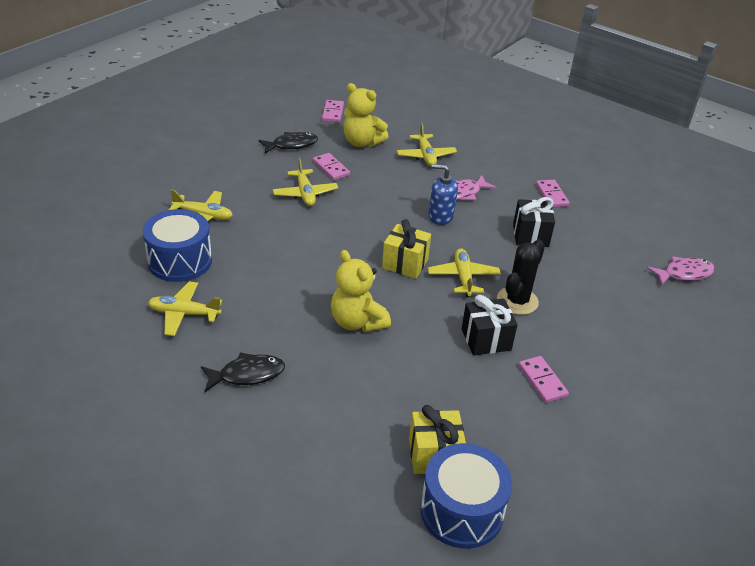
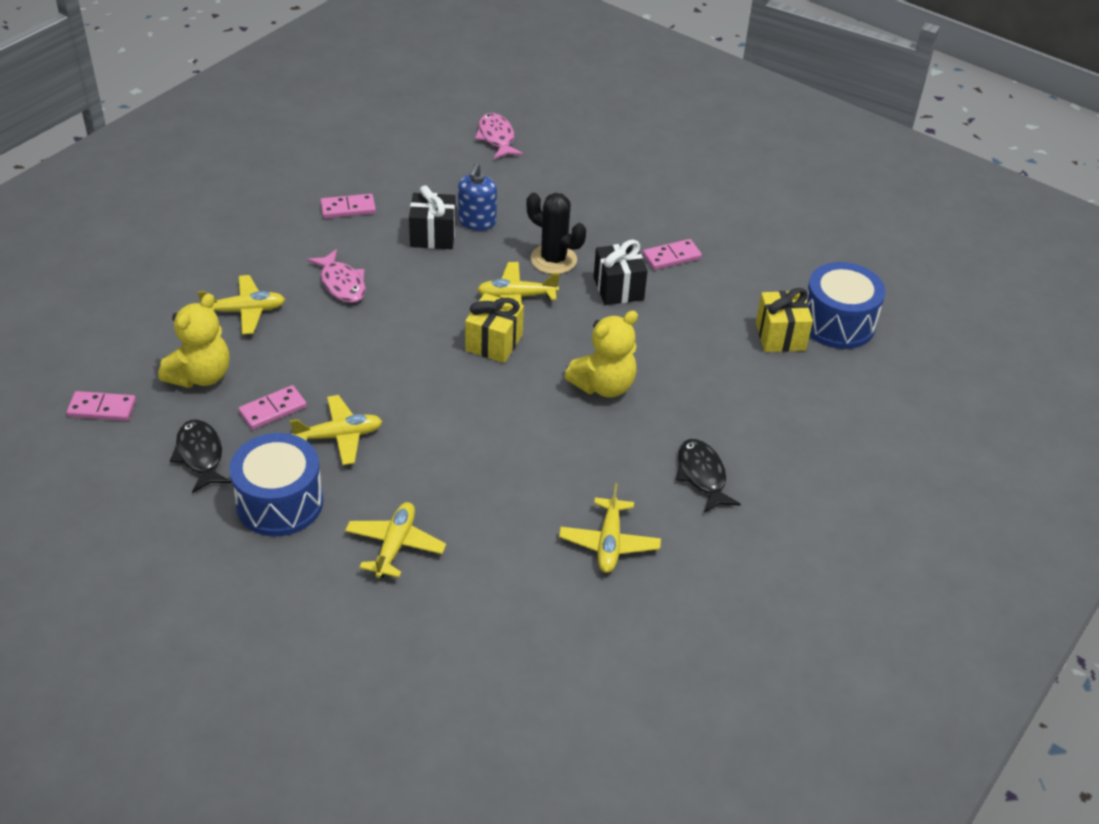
camera: 90 degrees left, 5 degrees up
(180, 261) = (503, 560): blue drum -> blue drum (280, 503)
(440, 216) = (394, 306): blue soap dispenser -> blue soap dispenser (477, 222)

